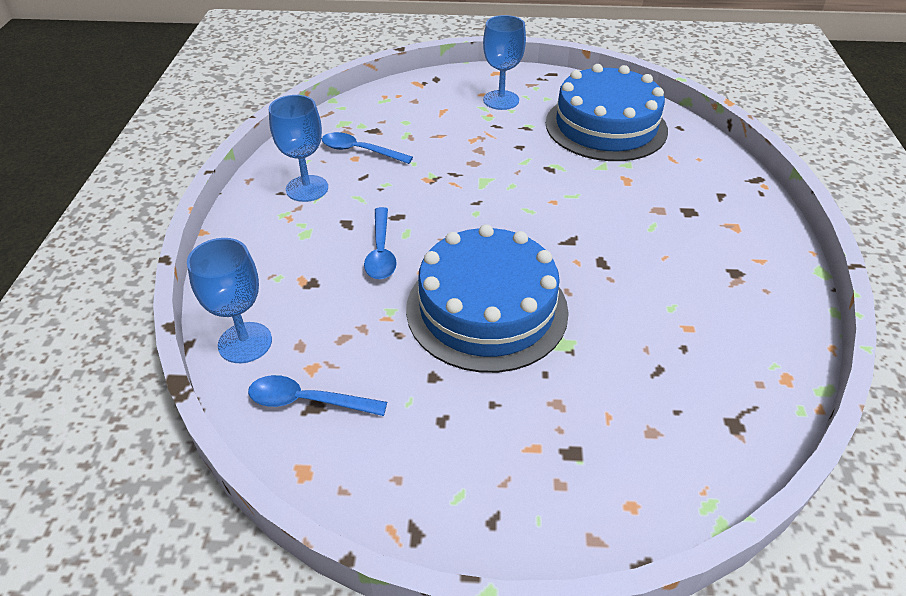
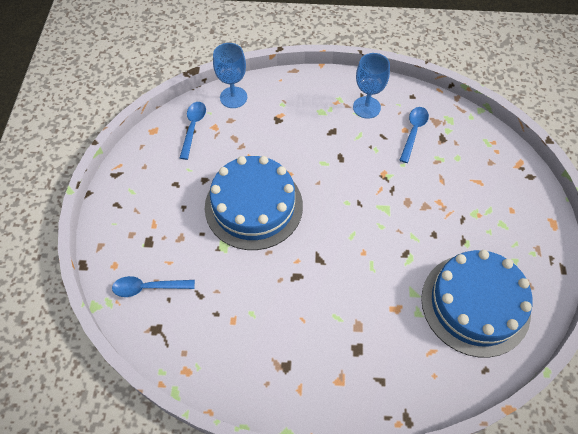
camera: 90 degrees right, 15 degrees up
(381, 252) = (305, 151): blue spoon -> blue spoon (148, 288)
(501, 100) = (504, 224): blue goblet -> none

